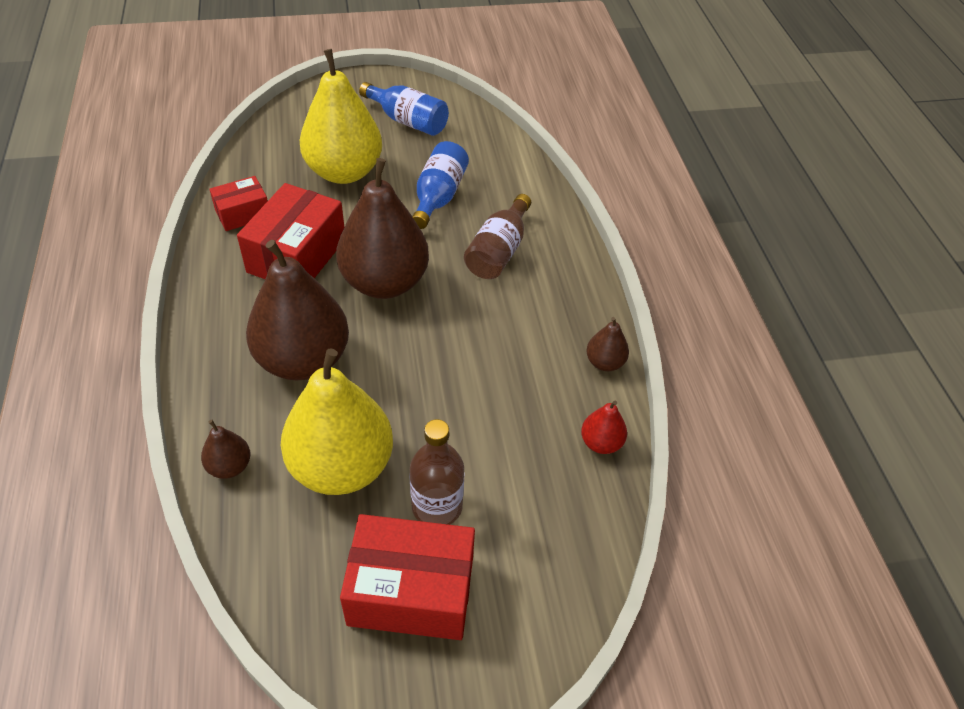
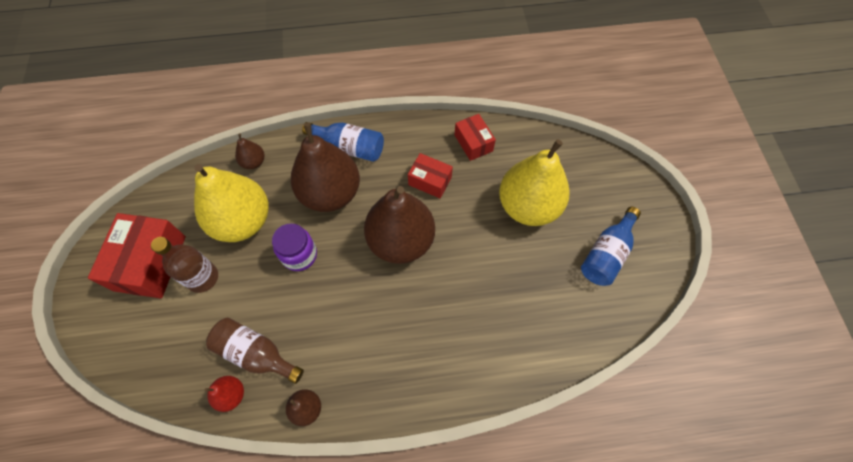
camera: 95 degrees right, 15 degrees up
(297, 255) = (430, 181): red box -> red box, size x0.57
(402, 388) = (299, 255): none -> purple jar
(438, 196) = (503, 280): blue bottle -> blue bottle (350, 147)
(498, 251) = (435, 328): brown bottle -> brown bottle (256, 353)

